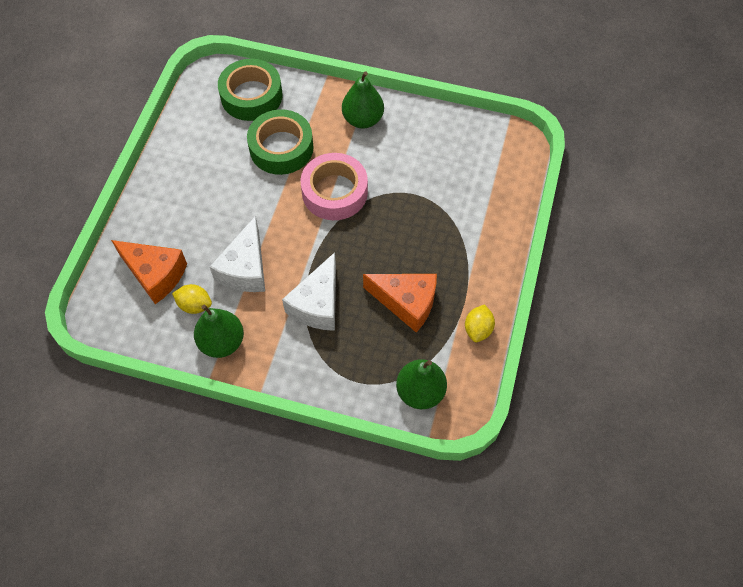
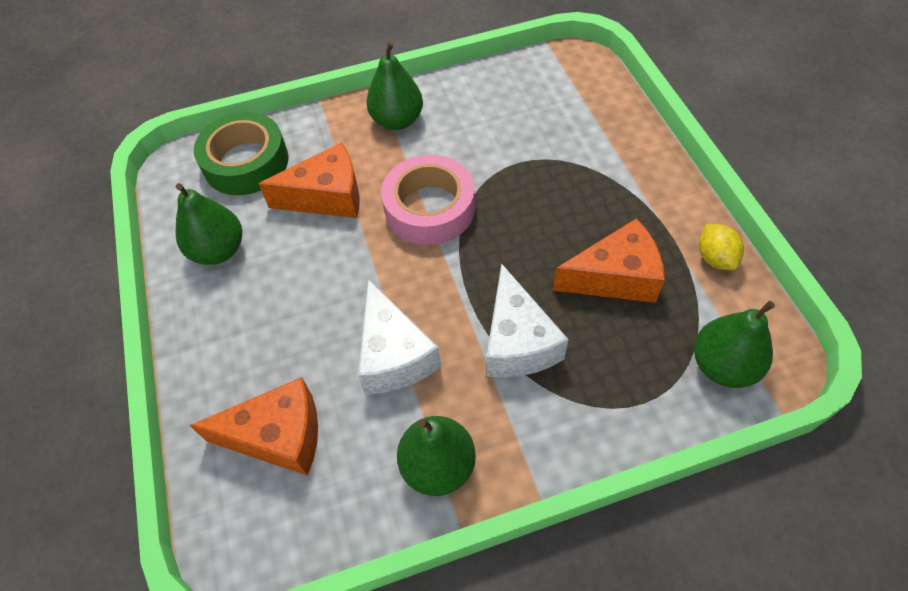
camera: 30 degrees left, 5 degrees down
(195, 305) = (364, 441): yellow lemon -> none
(197, 146) = (219, 250): none -> green pear
(281, 148) = (327, 197): green tape -> orange cheese

